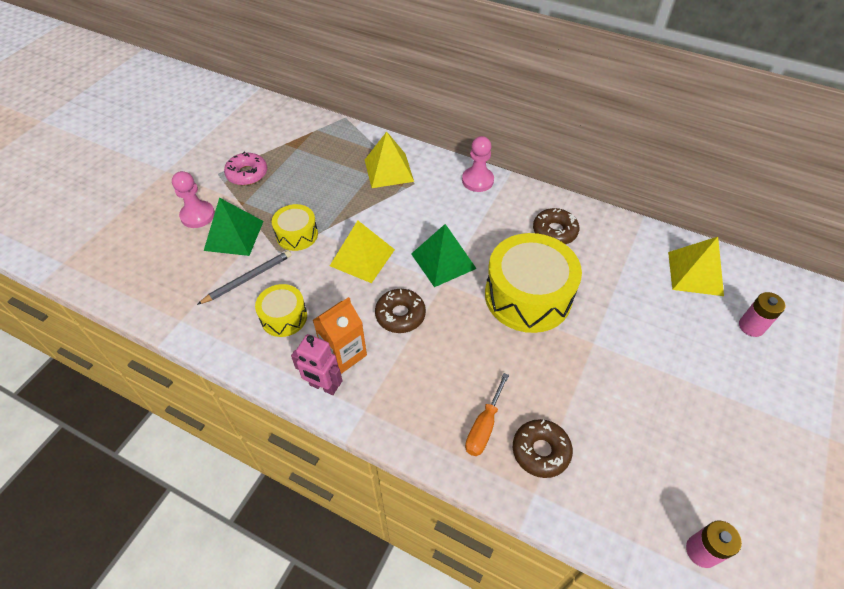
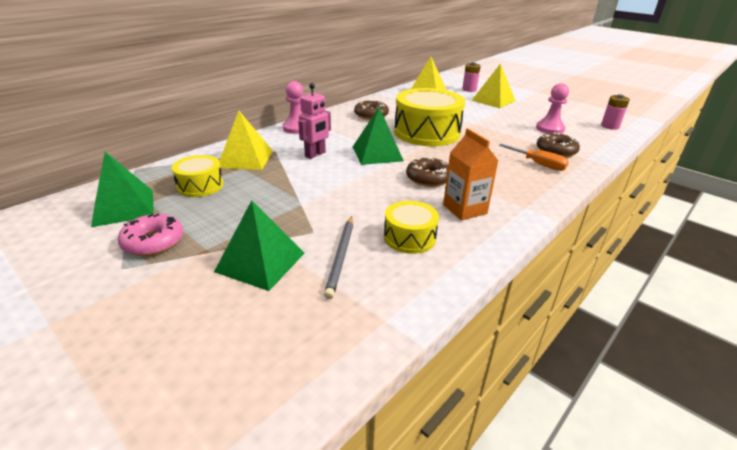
camera: 75 degrees left, 20 degrees down
(198, 215) = (193, 292): pink pawn -> pink pawn (550, 129)
(248, 278) = (341, 257): grey pencil -> grey pencil turned 150 degrees counterclockwise
(286, 140) = (124, 207): none -> green pyramid
(297, 234) = (294, 217): yellow drum -> yellow drum (200, 186)
(323, 386) = (500, 224): pink robot -> pink robot (315, 154)
(362, 257) = (351, 186): yellow pyramid -> yellow pyramid (493, 100)

